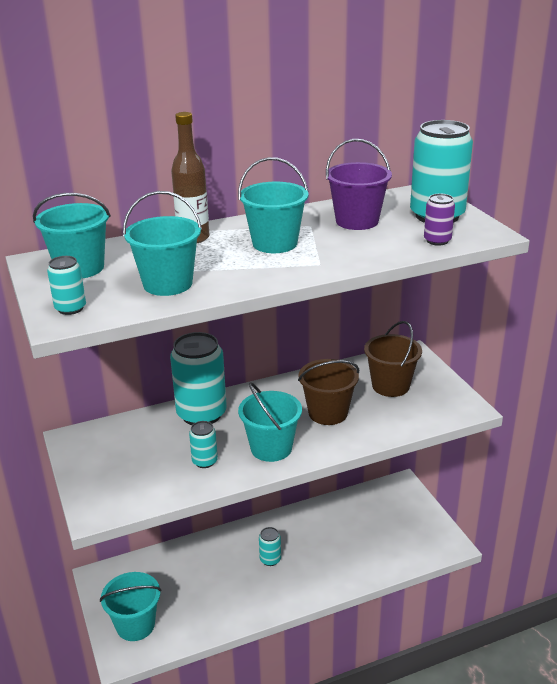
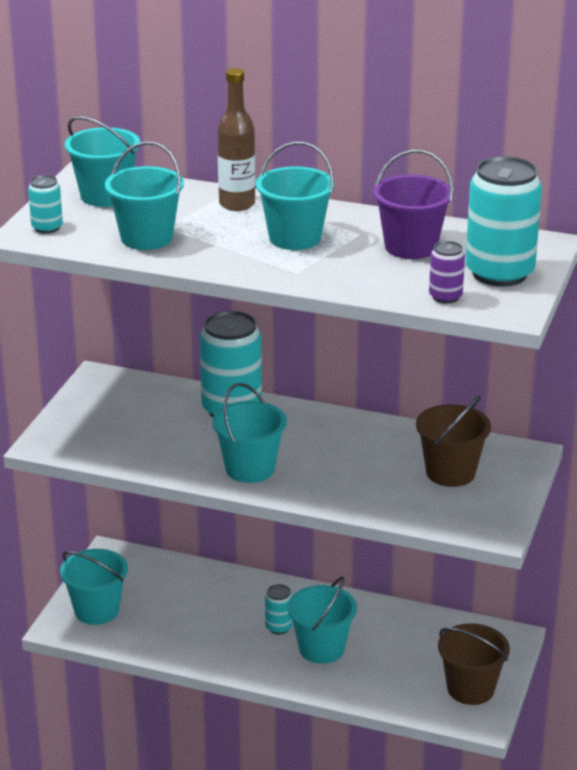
camera: 40 degrees right, 0 degrees up
(204, 461) = (178, 450): turquoise can -> none
(312, 557) = (321, 648): none -> turquoise bucket
(328, 413) = (347, 466): brown bucket -> brown bucket (470, 689)

